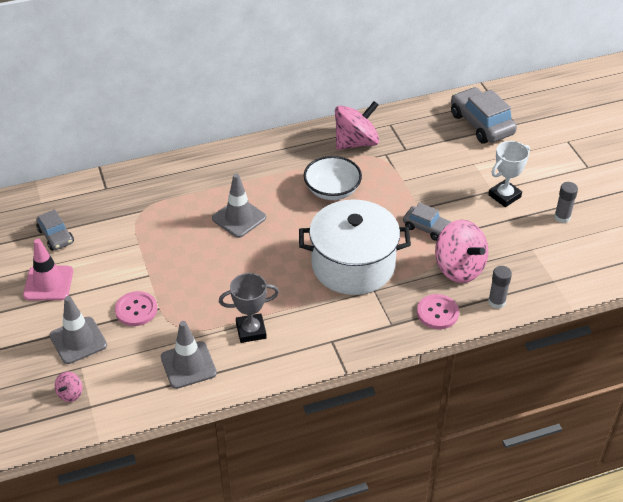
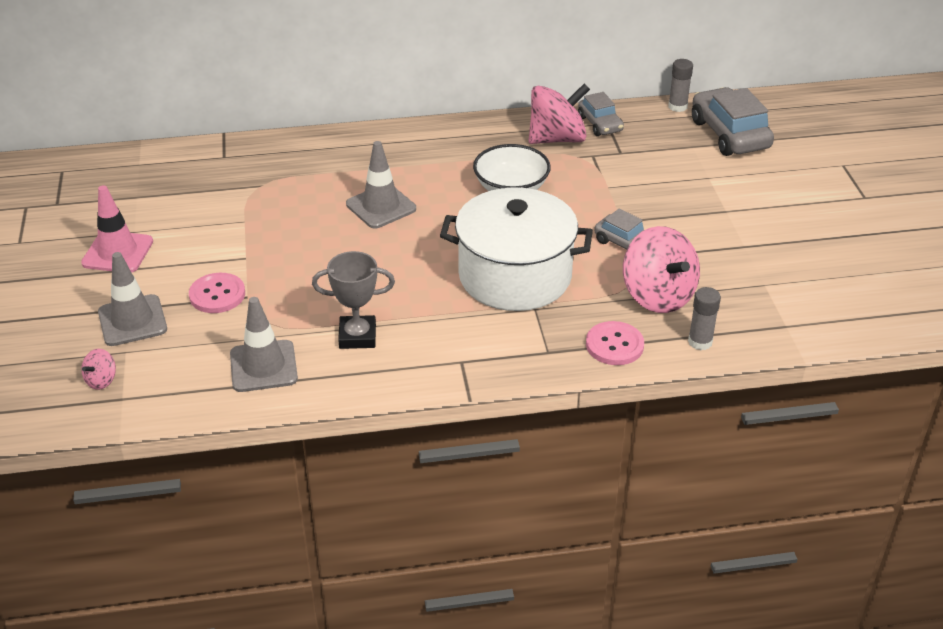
camera: 10 degrees right, 5 degrees down
(55, 236) = (144, 202): grey car -> grey car (600, 124)
(504, 196) = (741, 219): white trophy -> none
(562, 217) = (815, 252): grey glue stick -> grey glue stick (677, 106)

